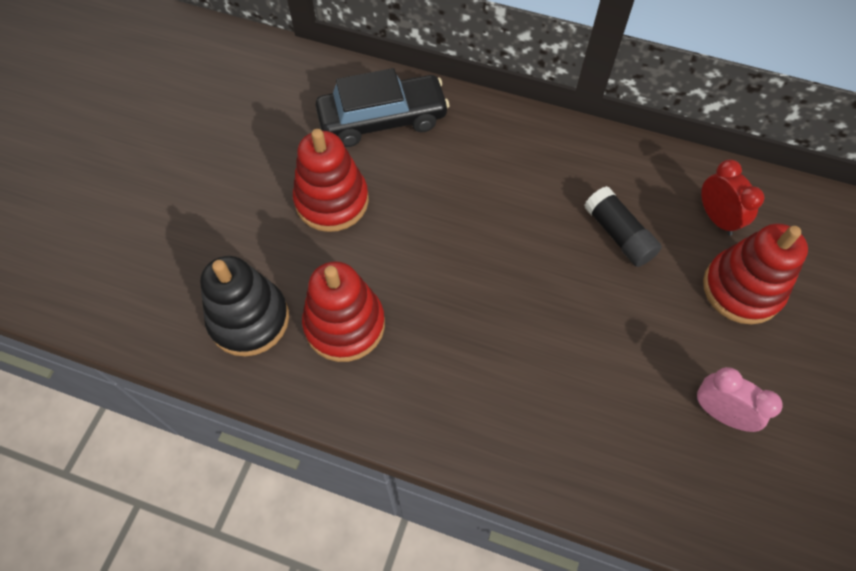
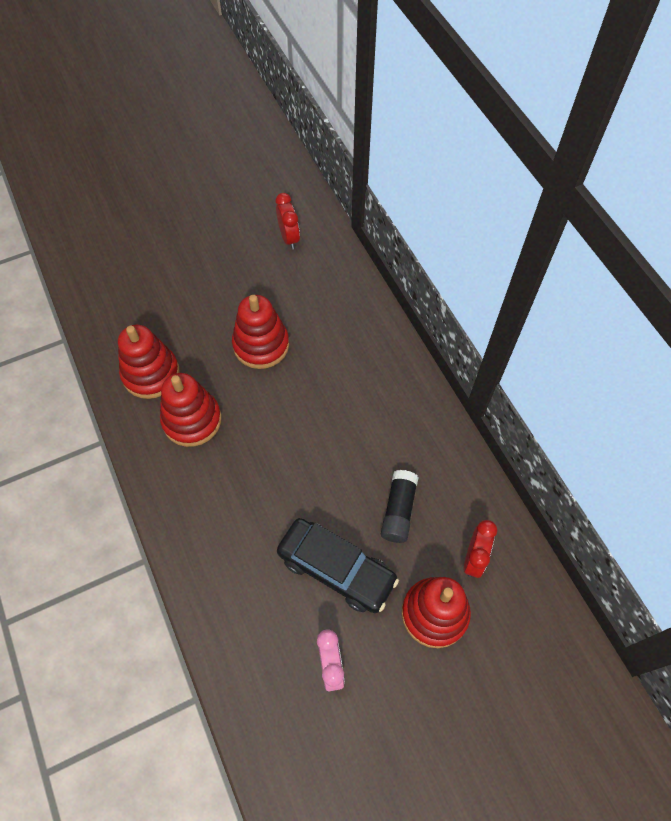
camera: 45 degrees right, 0 degrees up
(245, 87) = (289, 238): none -> red clock
(249, 319) = (151, 374): black stacking toy -> red stacking toy
(382, 120) = (342, 320): black car -> black car (336, 569)

